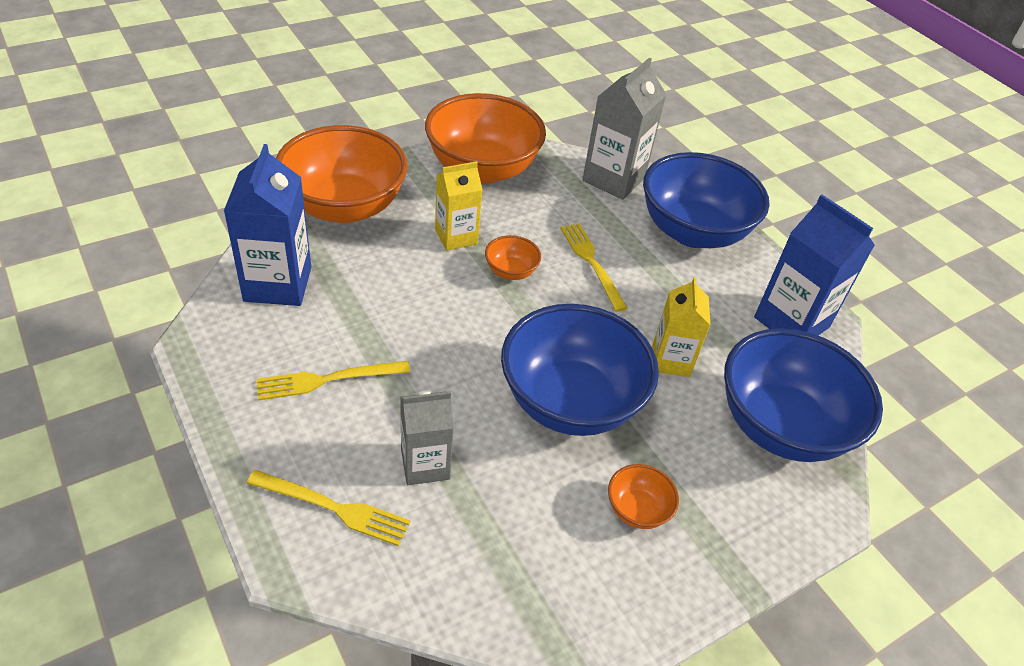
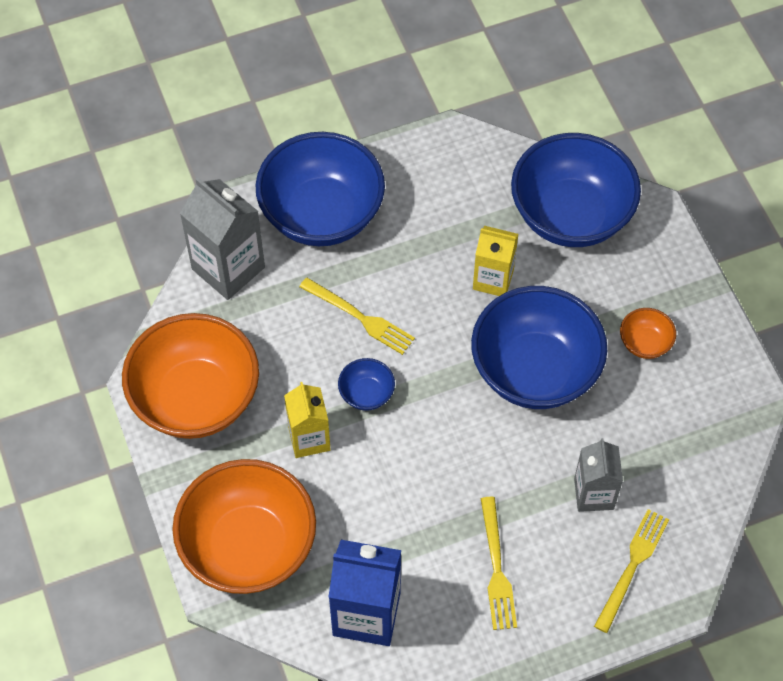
camera: 75 degrees left, 15 degrees up
(511, 271) = (366, 394): orange bowl -> blue bowl
(591, 263) = (360, 317): yellow fork -> yellow fork turned 135 degrees counterclockwise
(791, 322) = (454, 167): blue carton -> none

